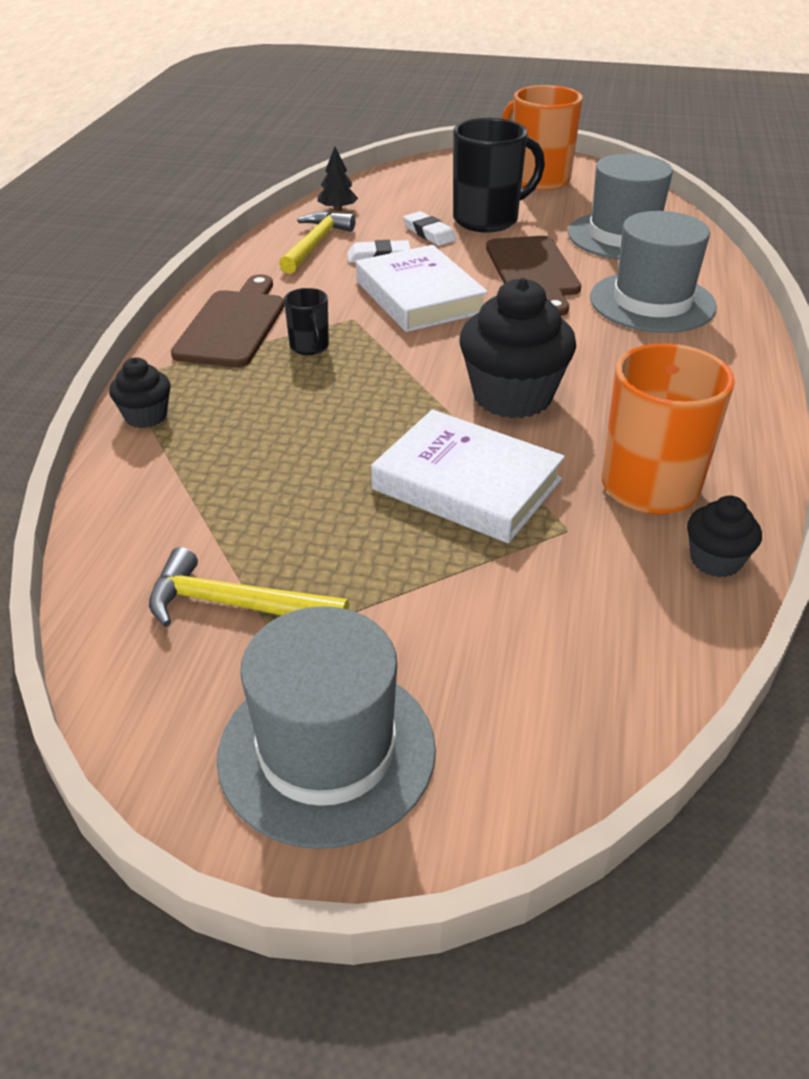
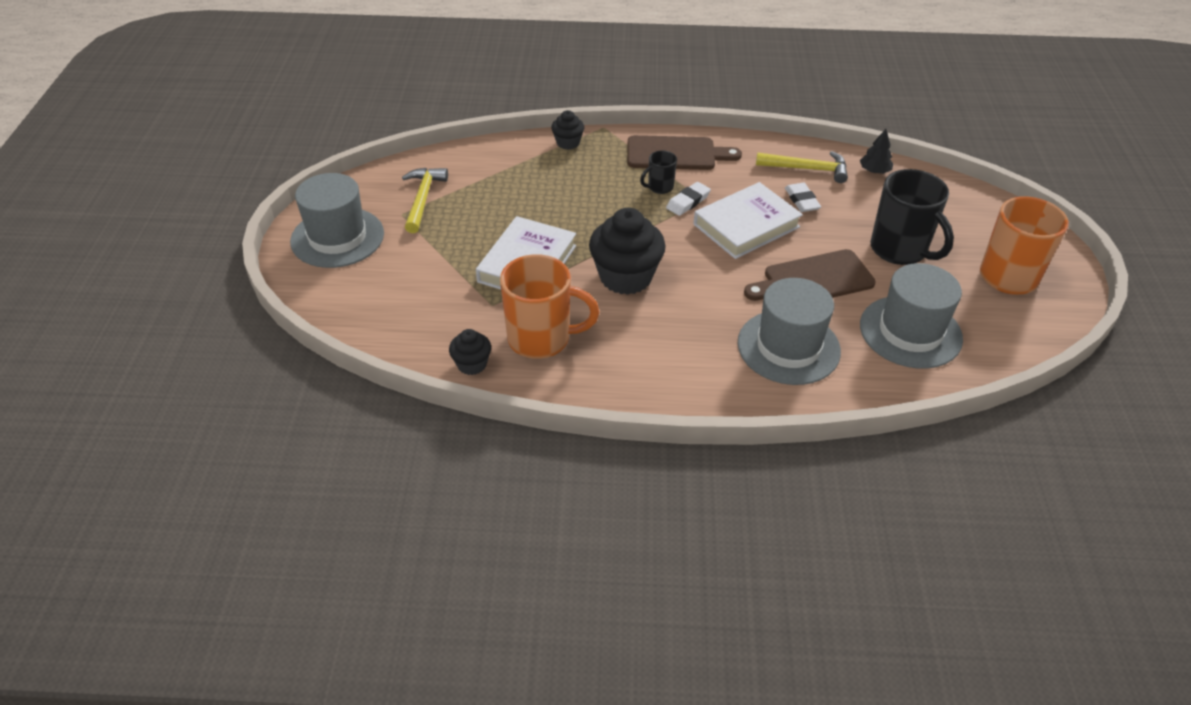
camera: 80 degrees right, 5 degrees up
(429, 233) = (856, 221): white eraser -> white eraser (688, 201)

